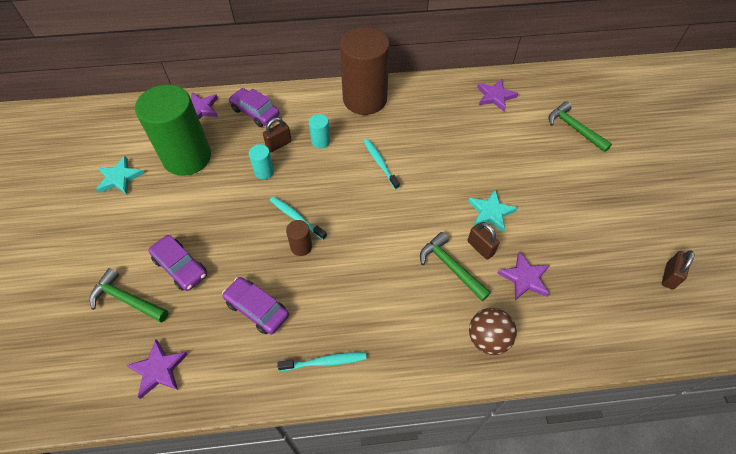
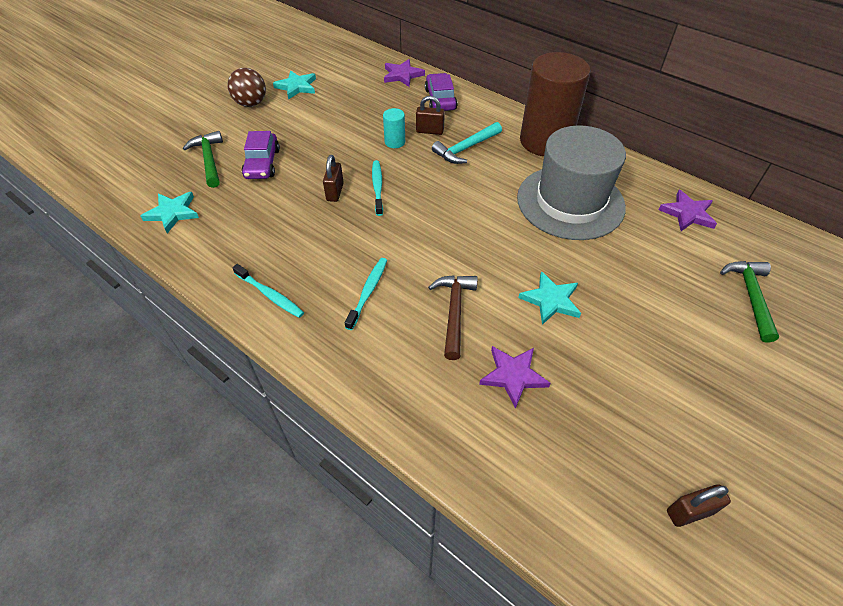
camera: 45 degrees right, 5 degrees down
(158, 370) = (172, 213): purple star -> turquoise star
(187, 157) = (354, 100): green cylinder -> none
(257, 309) = (273, 225): purple car -> none
(301, 247) = (355, 208): brown cylinder -> none
(320, 141) = (466, 148): turquoise cylinder -> turquoise hammer
(380, 163) = (495, 194): turquoise toothbrush -> turquoise toothbrush (368, 292)
(428, 135) = (570, 202): none -> grey hat
(451, 267) = (454, 312): green hammer -> brown hammer
(480, 248) = (502, 319): brown padlock -> brown padlock (335, 192)
(487, 339) = (412, 391): brown ball -> brown ball (251, 103)

